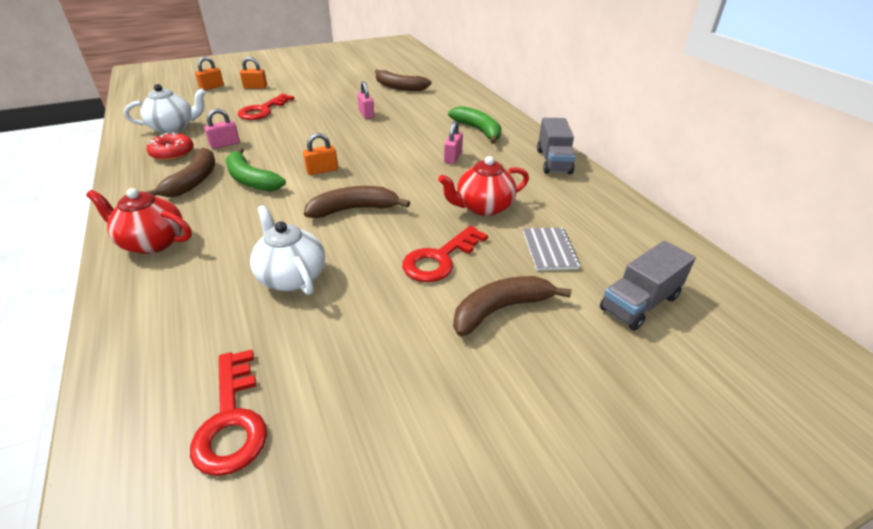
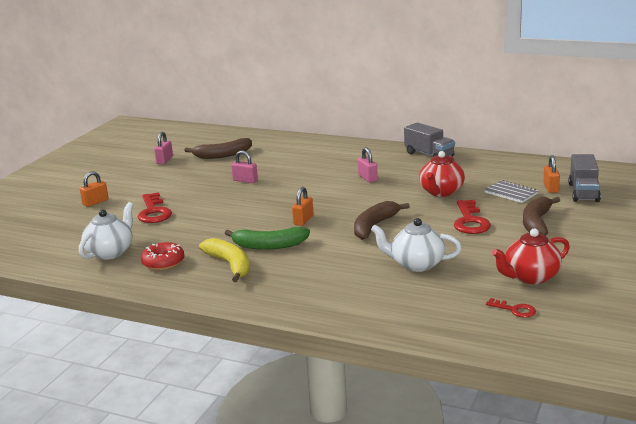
camera: 40 degrees left, 15 degrees down
(152, 242) = (296, 296): red teapot -> red teapot (530, 277)
(194, 181) = (230, 265): brown banana -> yellow banana
(212, 87) = (52, 218): orange padlock -> orange padlock (551, 188)
(225, 144) = (189, 240): pink padlock -> pink padlock (164, 160)
(232, 421) = (515, 310): red key -> red key, size x0.55
(478, 130) = (347, 158): green banana -> none

